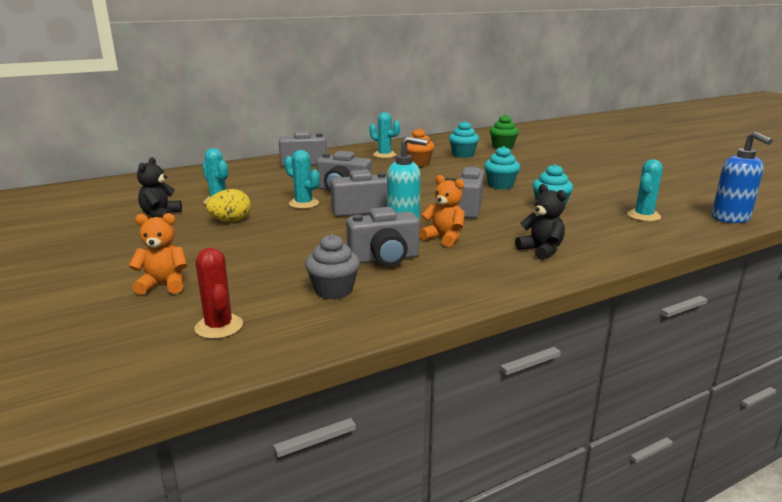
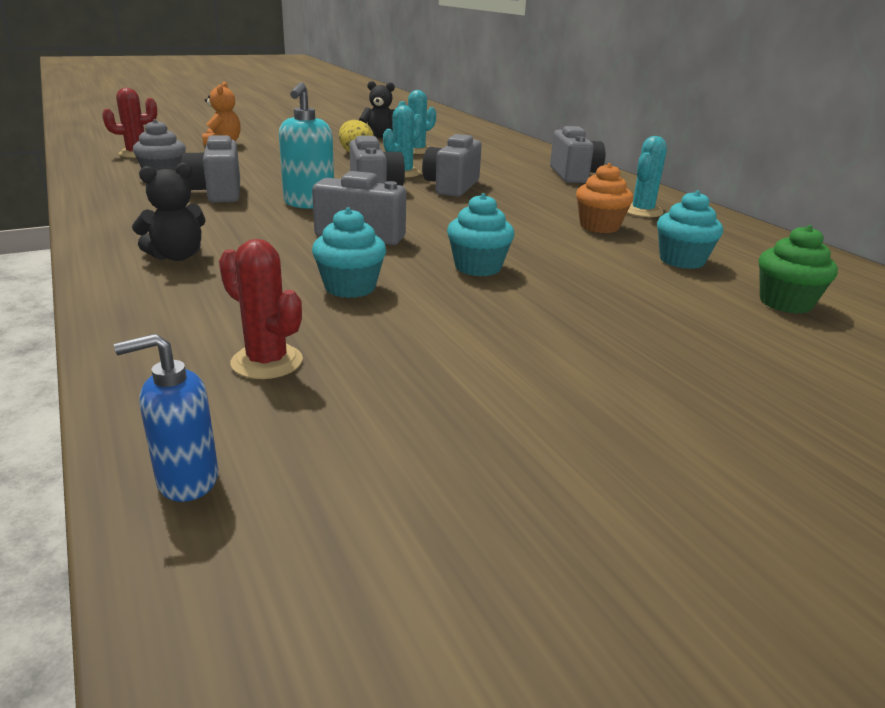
camera: 90 degrees right, 5 degrees up
(444, 238) = (257, 216): orange teddy bear -> none
(643, 216) = (267, 362): turquoise cactus -> red cactus
(730, 218) = (187, 480): blue soap dispenser -> blue soap dispenser, size x0.66

